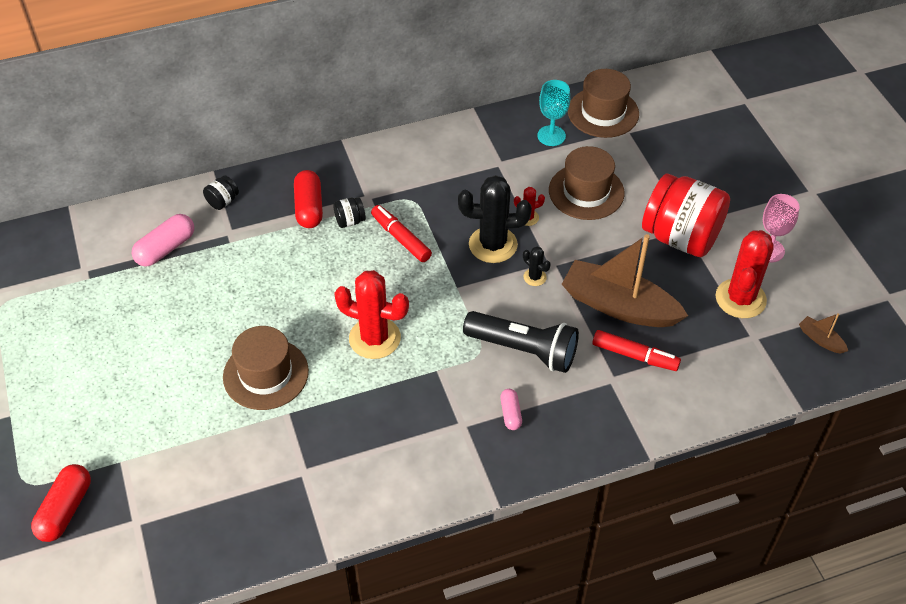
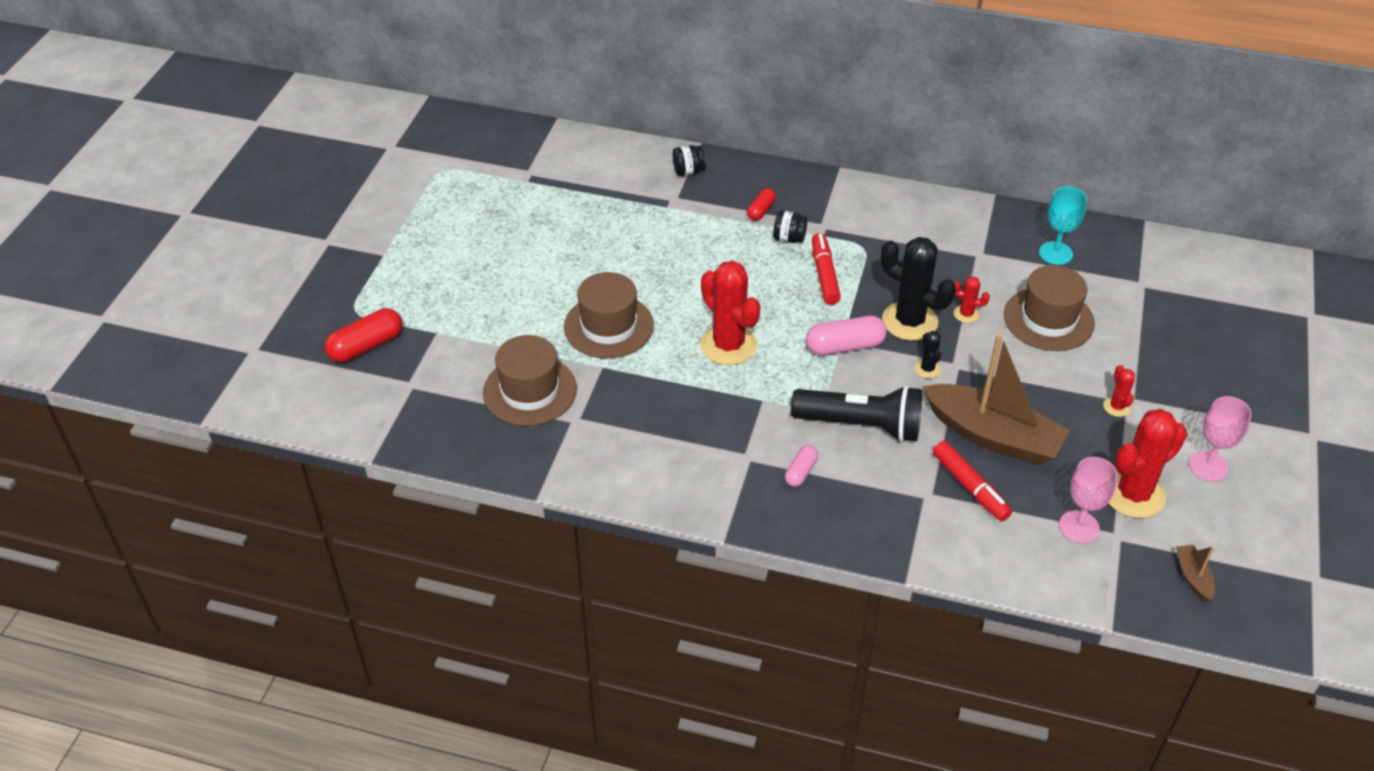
camera: 35 degrees right, 5 degrees down
(165, 248) = (608, 187): pink capsule -> pink capsule (845, 346)
(309, 207) = (761, 210): red capsule -> red capsule, size x0.58
(524, 350) = (861, 425): black flashlight -> black flashlight turned 45 degrees counterclockwise
(603, 112) = (1131, 256): brown hat -> brown hat (530, 391)
(619, 306) = (993, 436): brown boat -> brown boat turned 150 degrees clockwise
(681, 237) = (1116, 407): red jar -> red cactus
(726, 344) = (1079, 527): none -> pink goblet

